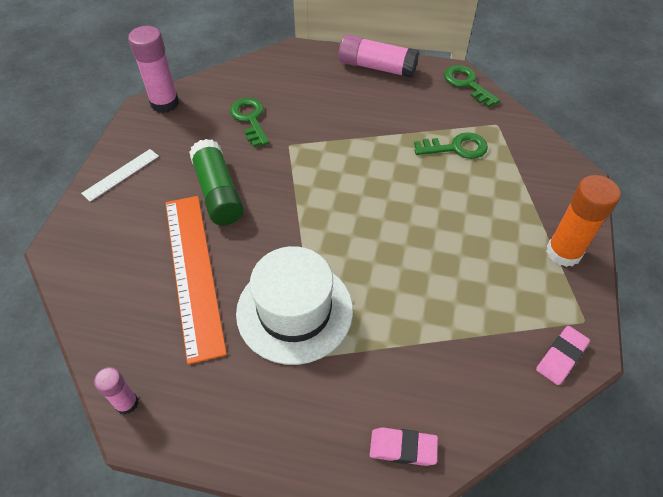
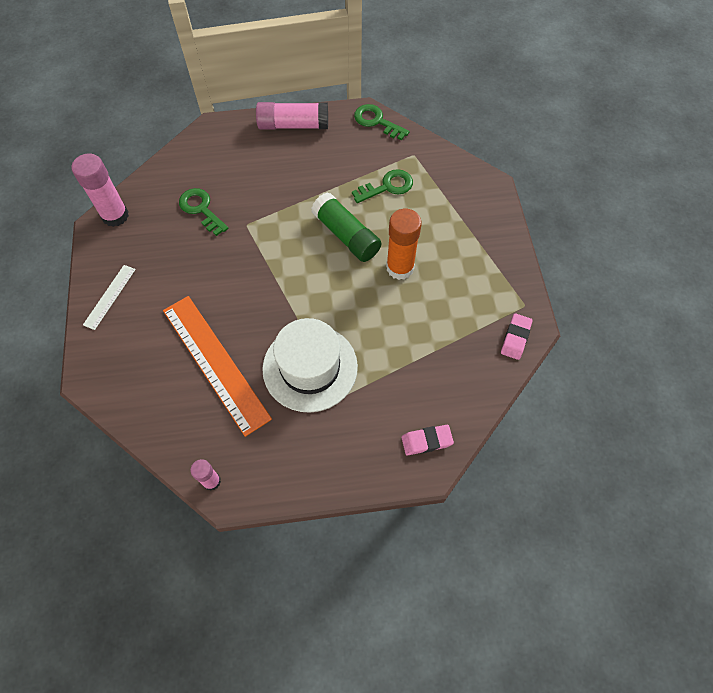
camera: 20 degrees left, 10 degrees up
(218, 192) = (204, 287): green glue stick -> green glue stick (346, 235)
(563, 252) = (496, 255): orange glue stick -> orange glue stick (400, 268)

